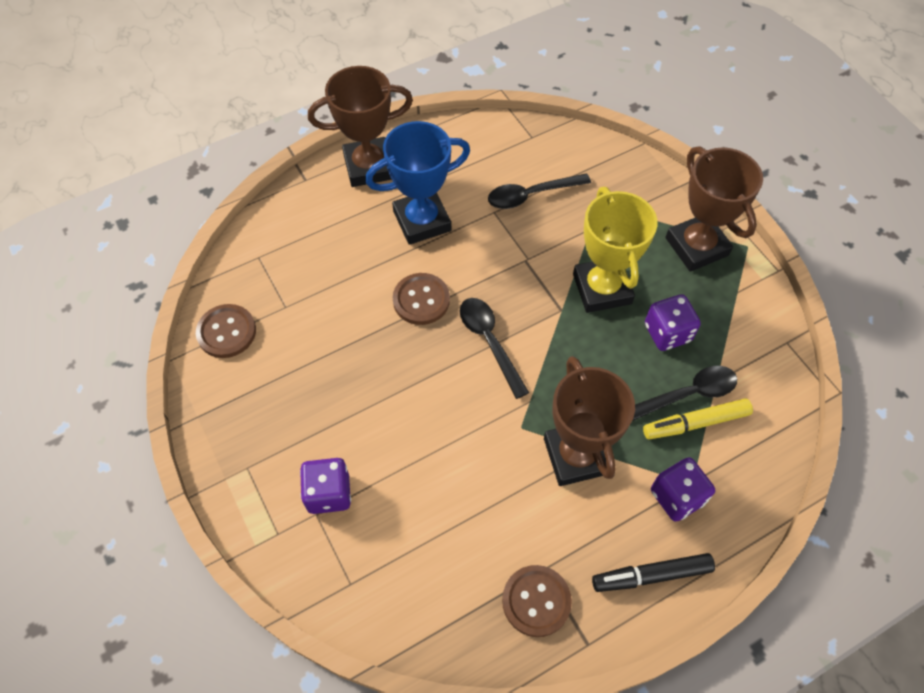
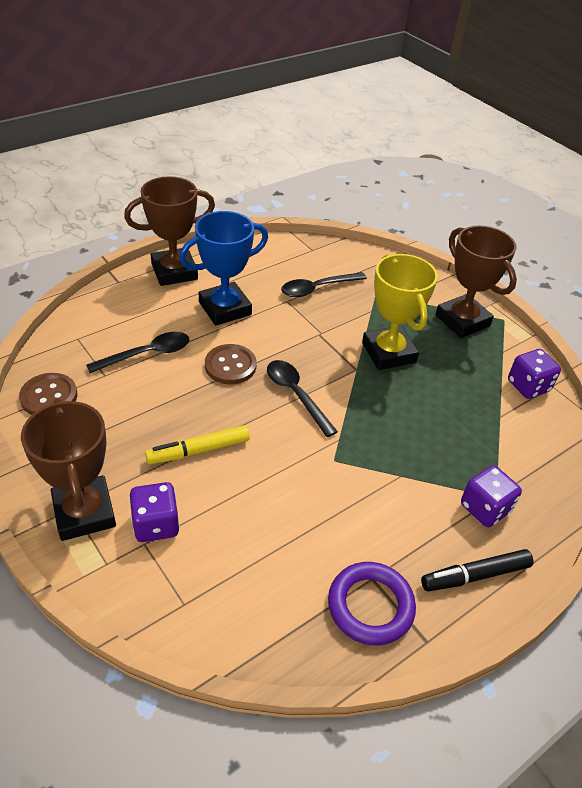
camera: 10 degrees left, 15 degrees down
(536, 601) = (370, 606): brown button -> purple ring
(576, 456) = (388, 480): brown trophy -> brown trophy (84, 512)
(667, 333) = (450, 382): purple dice -> purple dice (528, 386)
(687, 394) = (477, 428): black spoon -> black spoon (147, 354)
(695, 423) = (489, 449): yellow marker -> yellow marker (198, 450)

